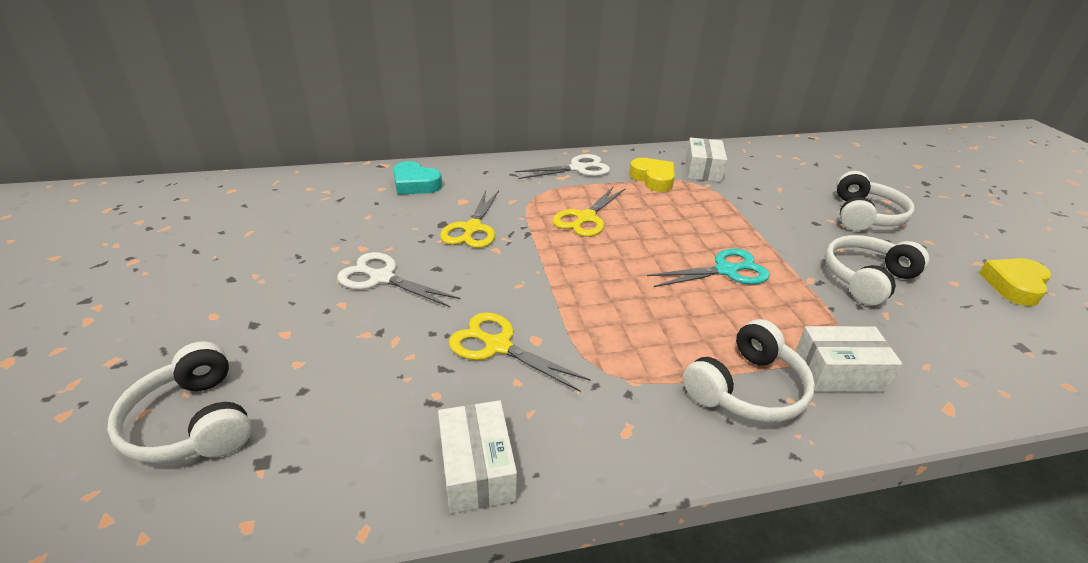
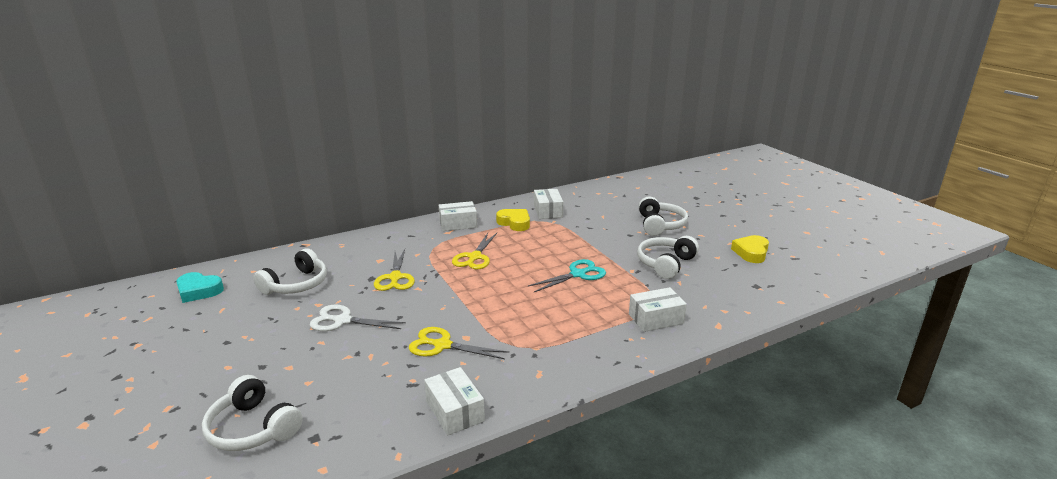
camera: 15 degrees left, 10 degrees down
(415, 184) = (338, 254): turquoise heart -> turquoise heart (199, 291)
(578, 168) = (458, 224): white scissors -> white box
(747, 388) = (604, 338): white headphones -> white headphones (296, 284)

